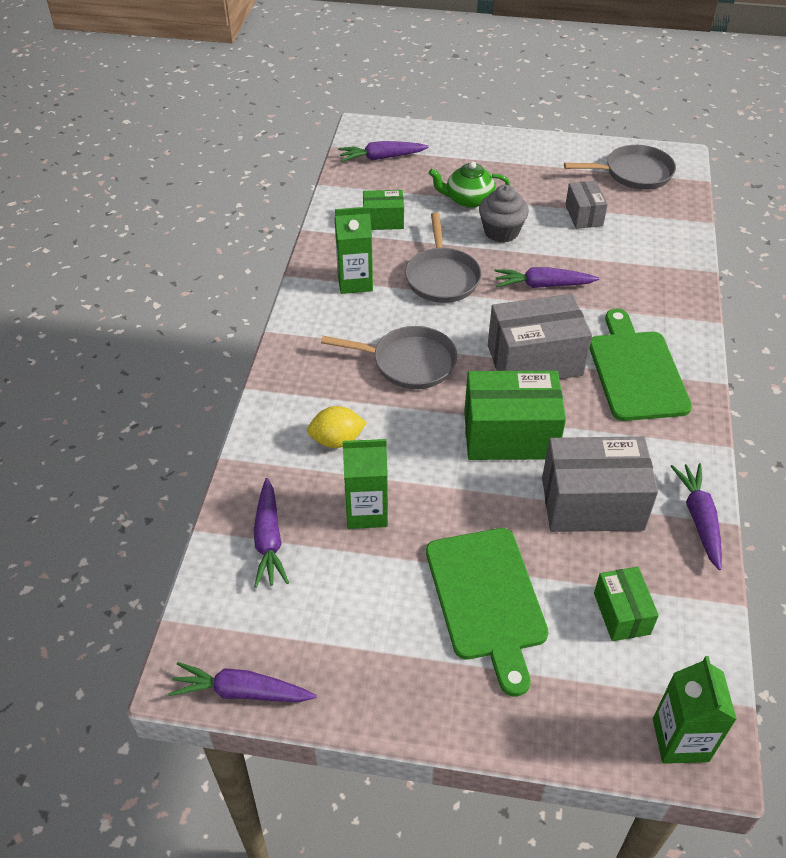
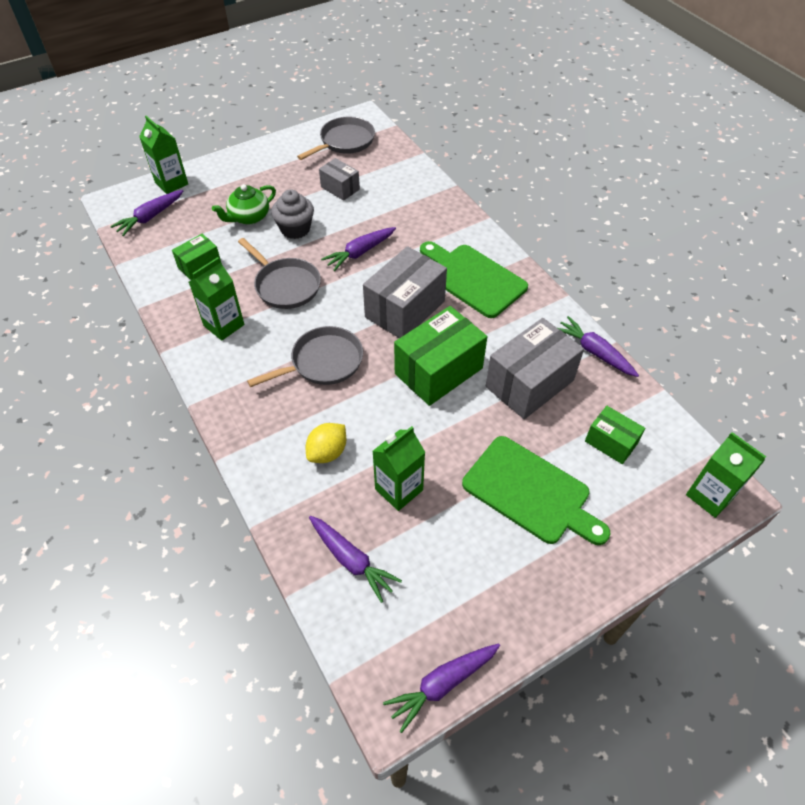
camera: 40 degrees left, 5 degrees up
(428, 136) = (171, 183): none -> green carton

